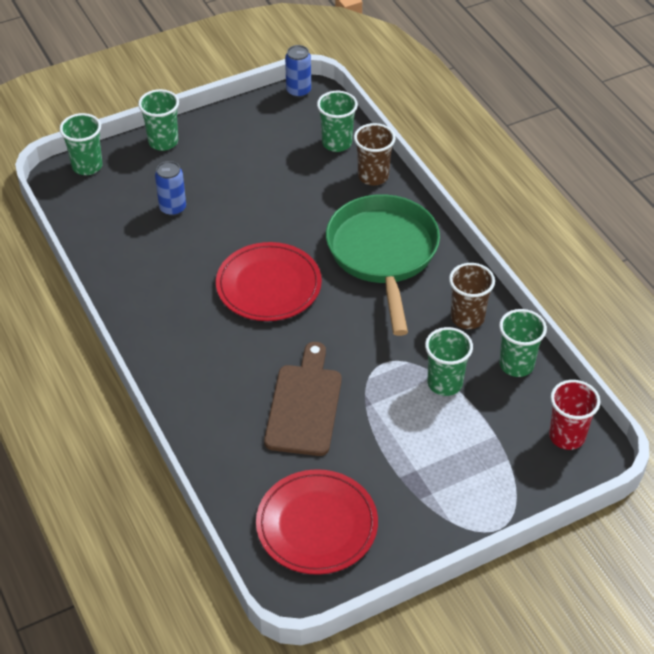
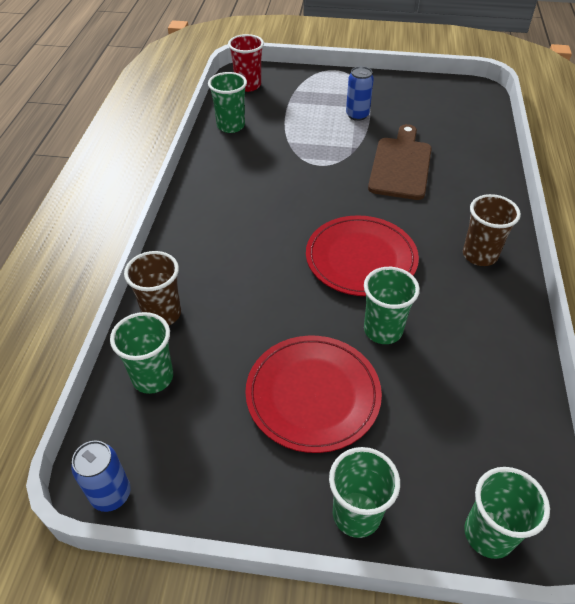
camera: 145 degrees left, 0 degrees up
(172, 208) = (404, 394): blue can -> blue can (357, 115)
(304, 405) = (401, 165): brown cutting board -> brown cutting board turned 150 degrees clockwise
(317, 525) = (442, 108): red plate -> red plate (313, 395)
(383, 254) = (236, 236): green pan -> none
(445, 383) = (289, 136): green cup -> green cup (383, 330)
(467, 318) = (228, 163): brown cup -> brown cup (479, 255)

